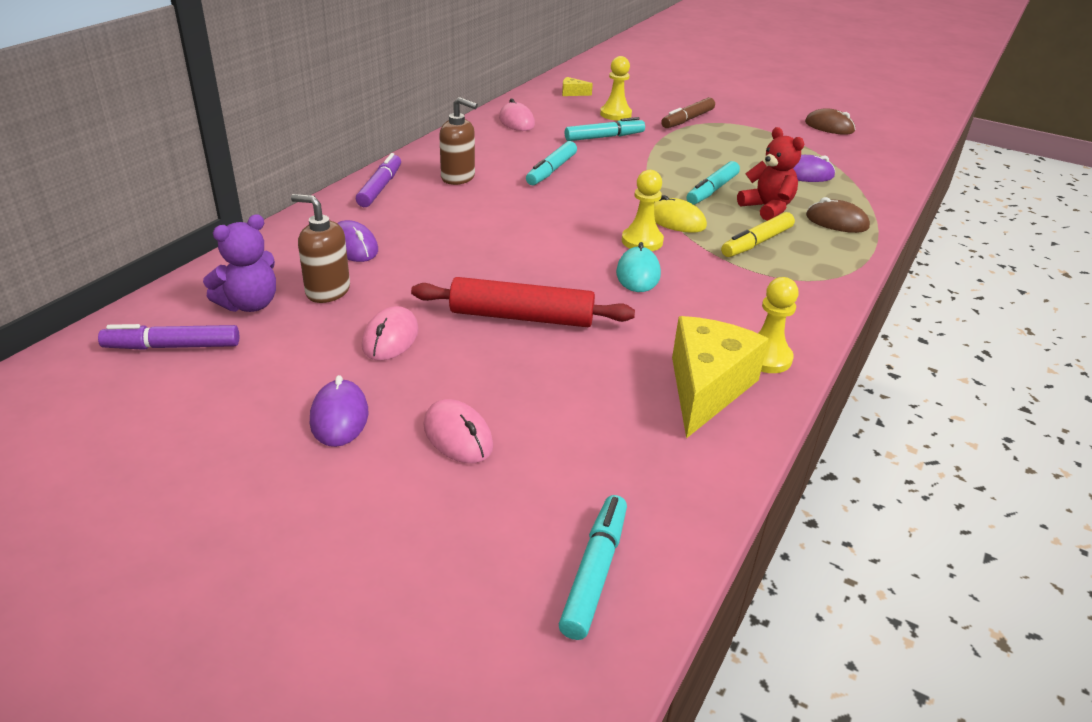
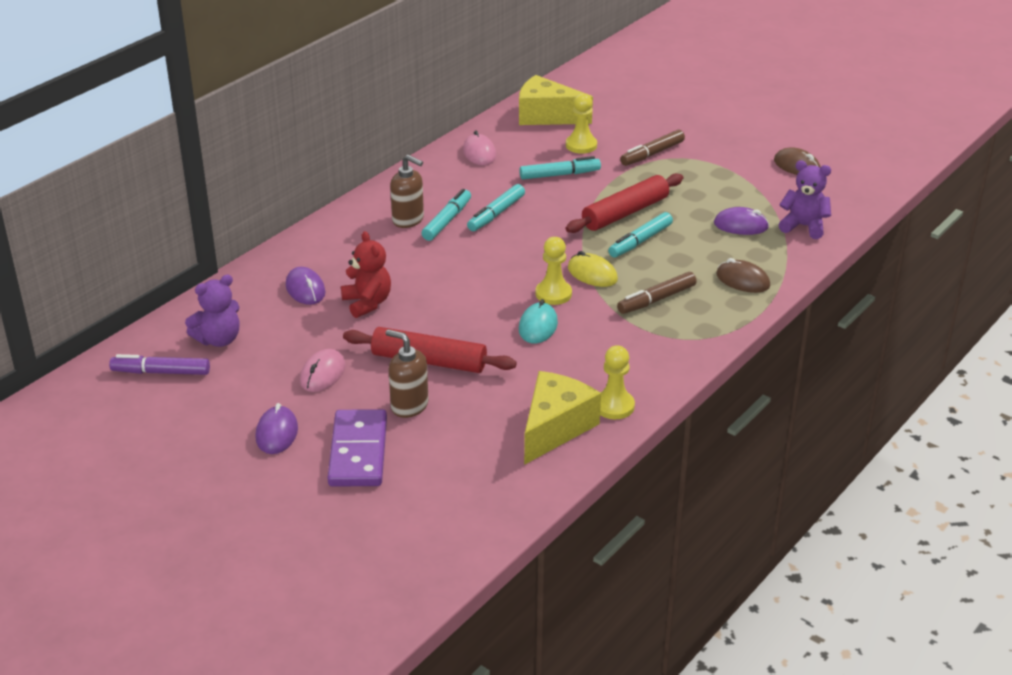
camera: 10 degrees right, 0 degrees up
(327, 291) = (279, 331): brown soap dispenser -> brown soap dispenser (409, 406)
(380, 187) = (336, 229): purple marker -> none
(458, 436) = (358, 452): pink mouse -> purple domino
(572, 93) = (546, 116): yellow cheese -> yellow cheese, size x2.40
(594, 572) = (428, 546): turquoise marker -> turquoise marker (447, 221)
(685, 167) = (625, 213): none -> red rolling pin
(757, 243) = (656, 300): yellow marker -> brown marker
(767, 208) = (684, 263): red teddy bear -> red teddy bear (367, 303)
(867, 174) = (804, 226): none -> purple teddy bear

